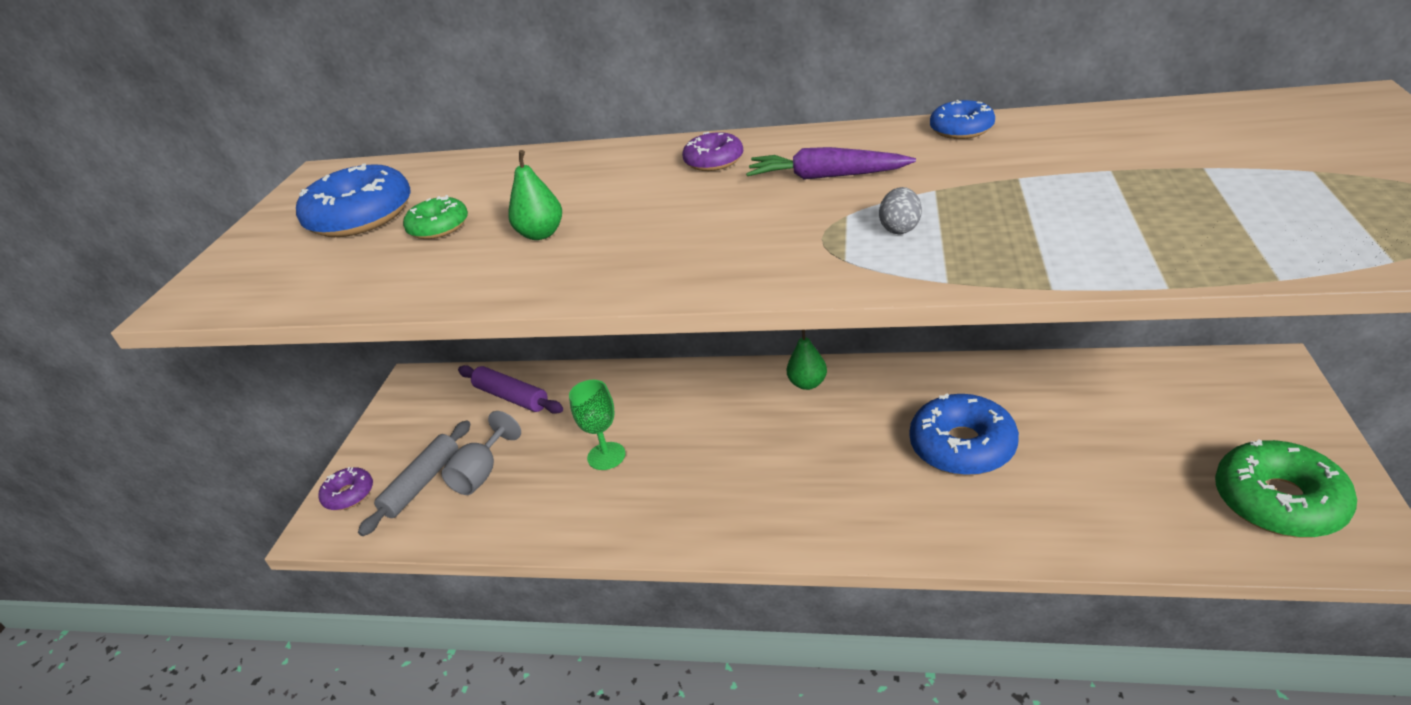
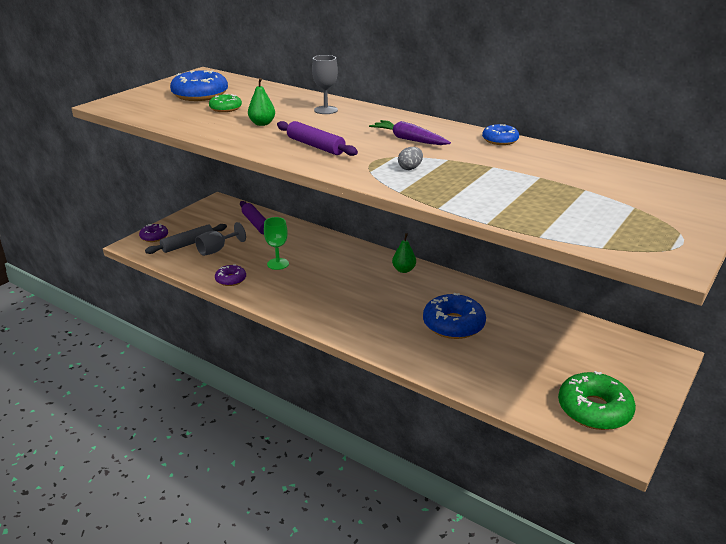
camera: 20 degrees right, 5 degrees down
(622, 170) = (326, 110): none -> grey goblet
(689, 244) = (315, 146): none -> purple rolling pin
(714, 161) = (369, 118): purple donut -> purple donut (231, 279)

